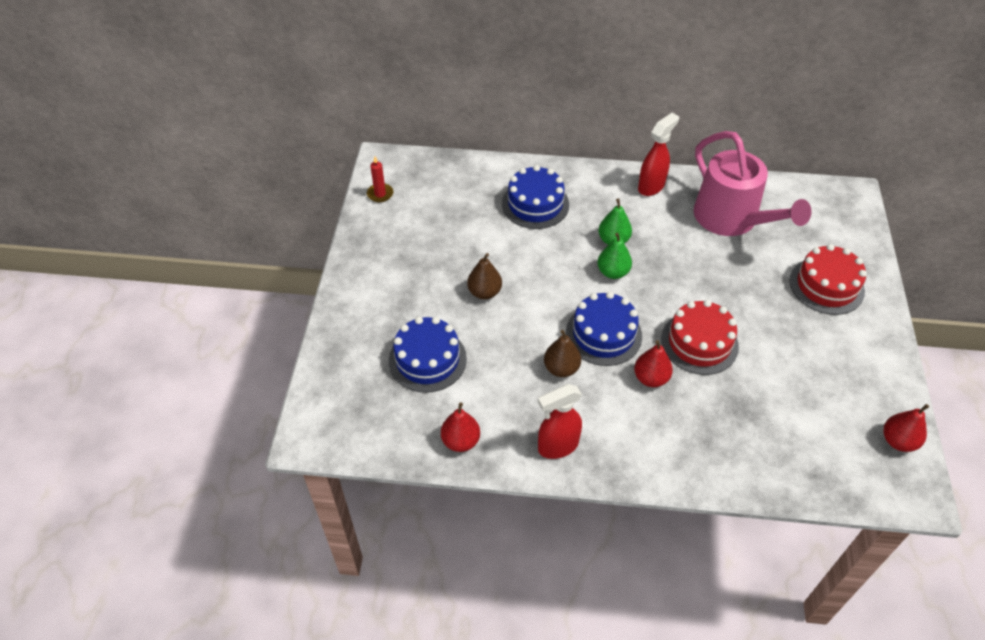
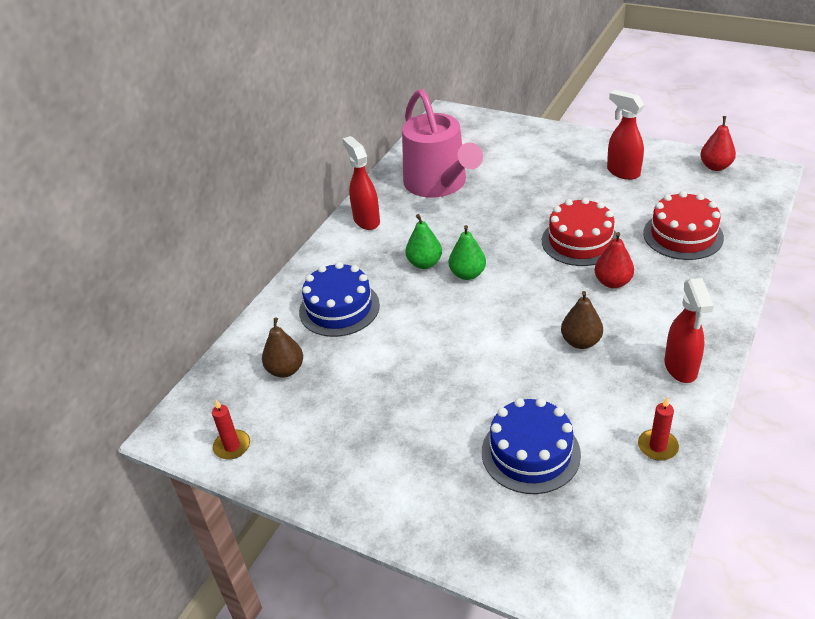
camera: 65 degrees left, 10 degrees down
(461, 441) = (657, 446): red pear -> red candle
(484, 292) = (449, 379): brown pear -> brown pear (285, 370)
(603, 334) = (546, 300): blue cake -> none
(731, 219) = (439, 184): pink watering can -> pink watering can turned 75 degrees clockwise
(826, 286) = (543, 155): red cake -> red cake (683, 235)
(836, 357) = (622, 172): none -> red spray bottle

